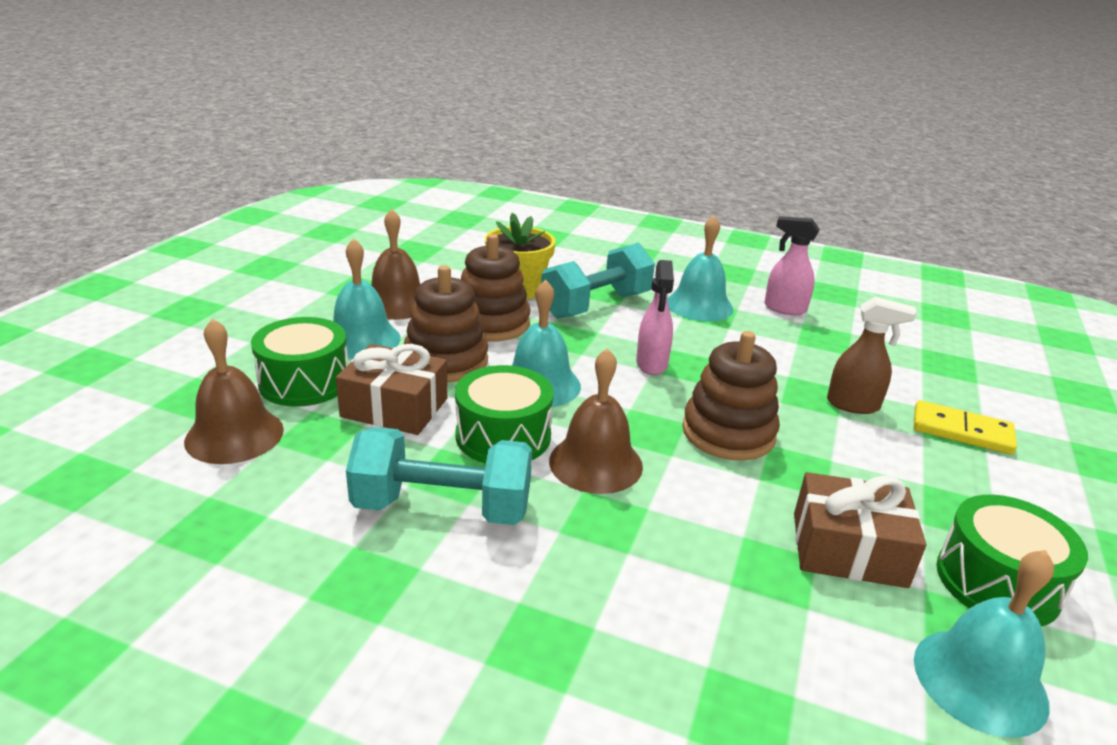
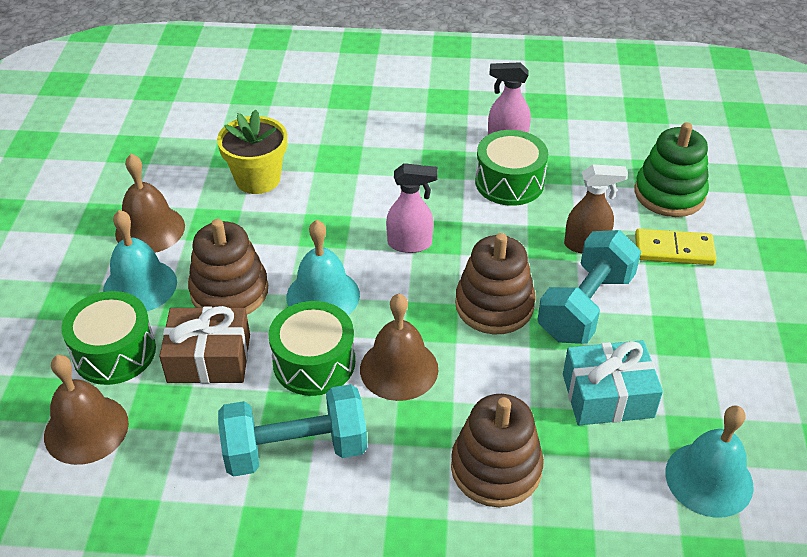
camera: 15 degrees left, 15 degrees up
(491, 323) = (250, 232): brown stacking toy -> brown stacking toy (496, 468)
(596, 305) = (337, 181): turquoise dumbbell -> turquoise dumbbell (585, 306)
(651, 364) = (410, 244): pink spray bottle -> pink spray bottle turned 75 degrees counterclockwise
(699, 305) = (430, 155): turquoise bell -> none
(848, 549) = (607, 396): brown gift -> turquoise gift
(963, 383) = (669, 194): none -> green stacking toy
(997, 582) = (713, 393): green drum -> green drum (509, 182)

